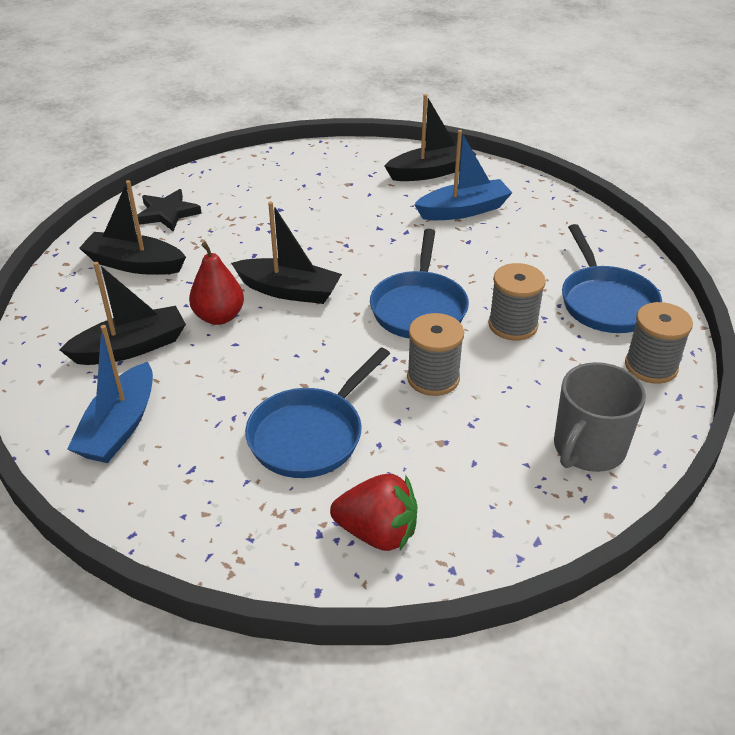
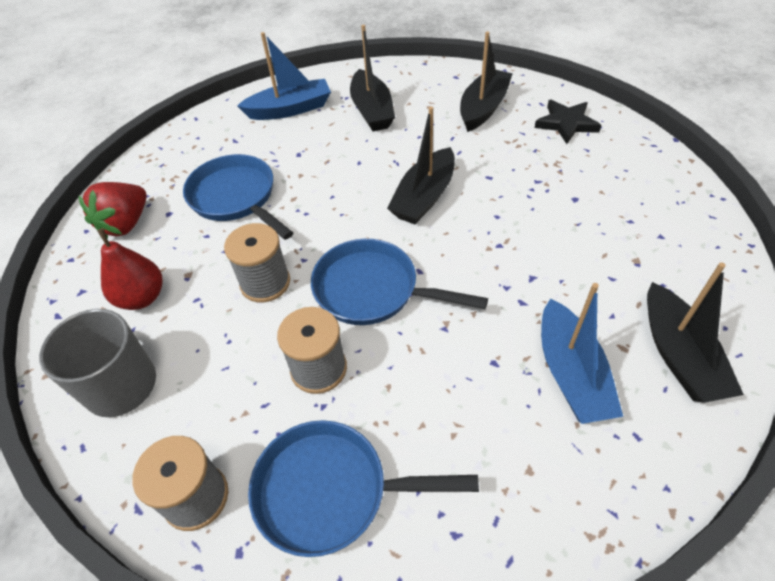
camera: 105 degrees right, 10 degrees up
(119, 426) = (290, 109): blue boat -> blue boat turned 135 degrees clockwise
(219, 317) = (397, 154): red pear -> red pear (142, 297)

